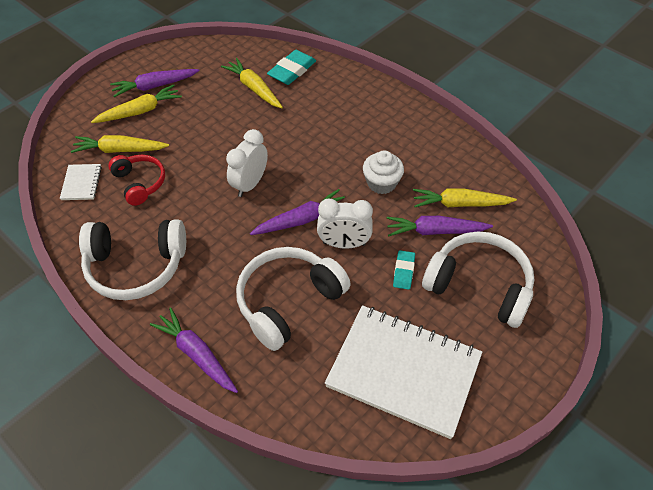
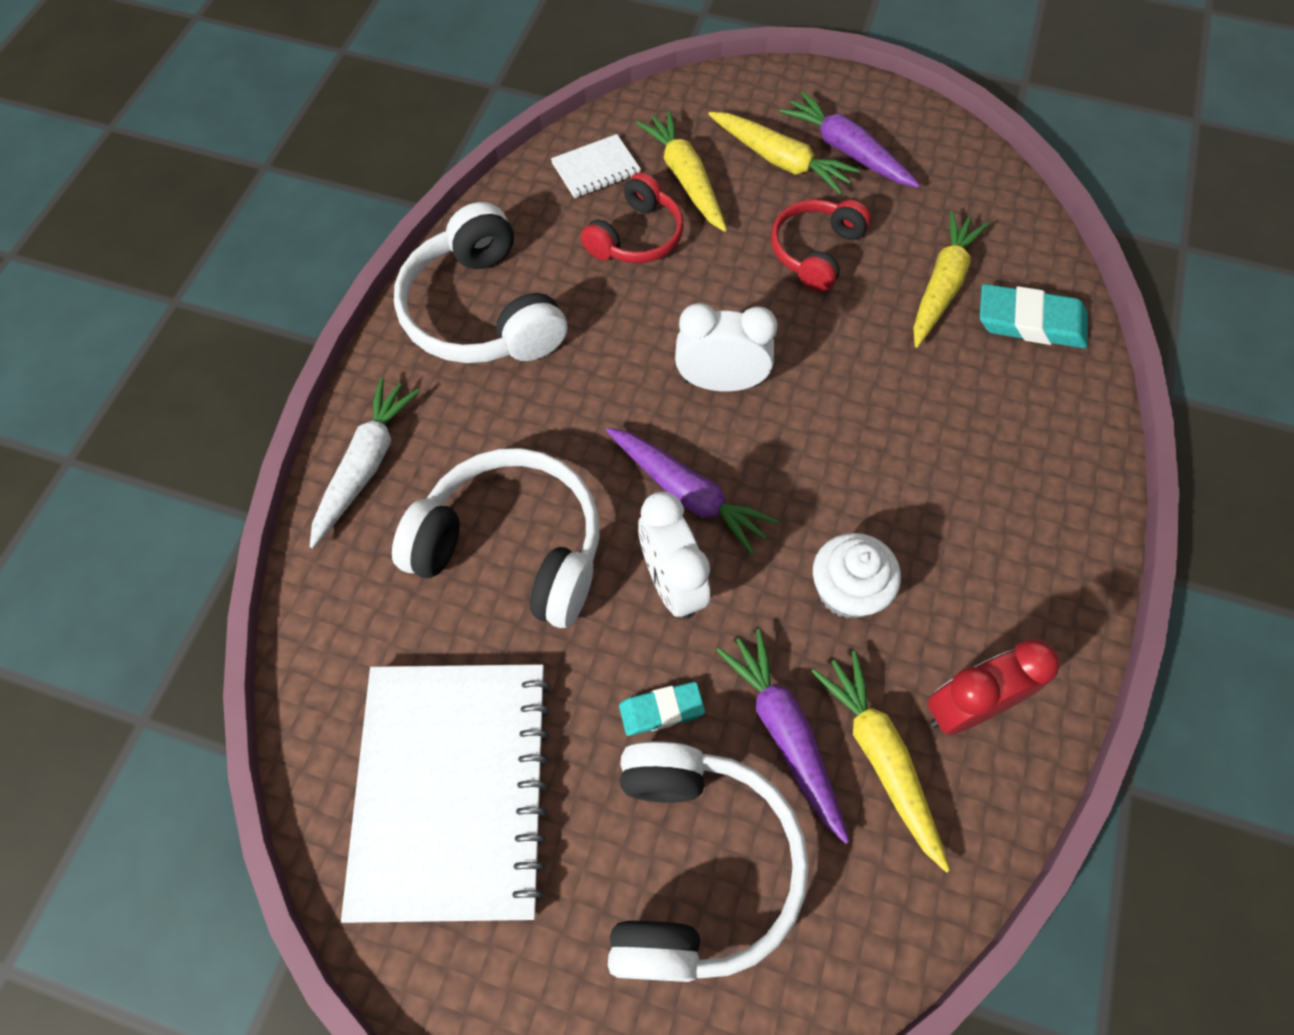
camera: 65 degrees right, 10 degrees up
(197, 354) = (366, 465): purple carrot -> white carrot
(203, 121) = (815, 251): none -> red headphones
(451, 168) = (967, 708): none -> red clock

